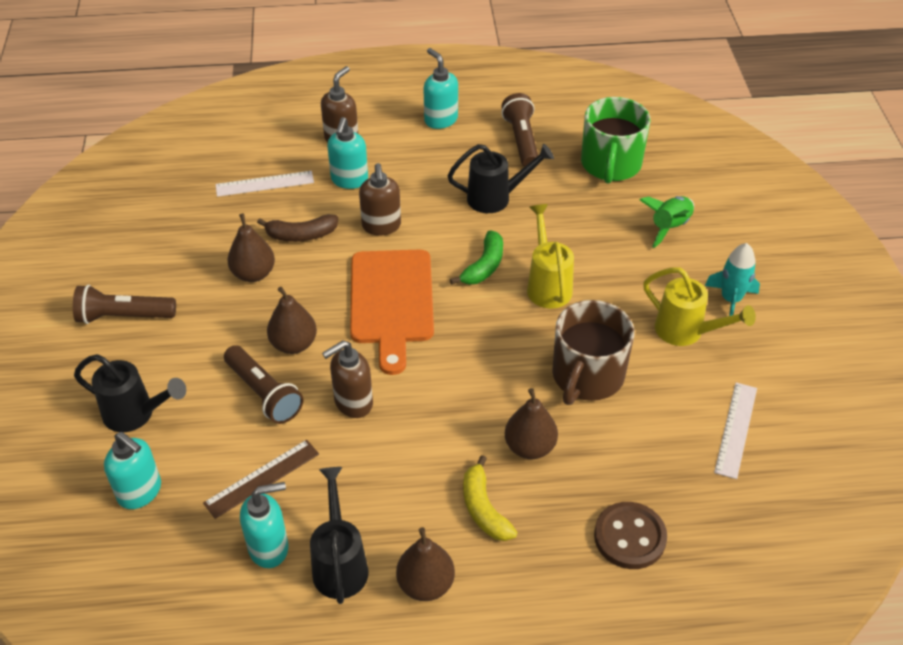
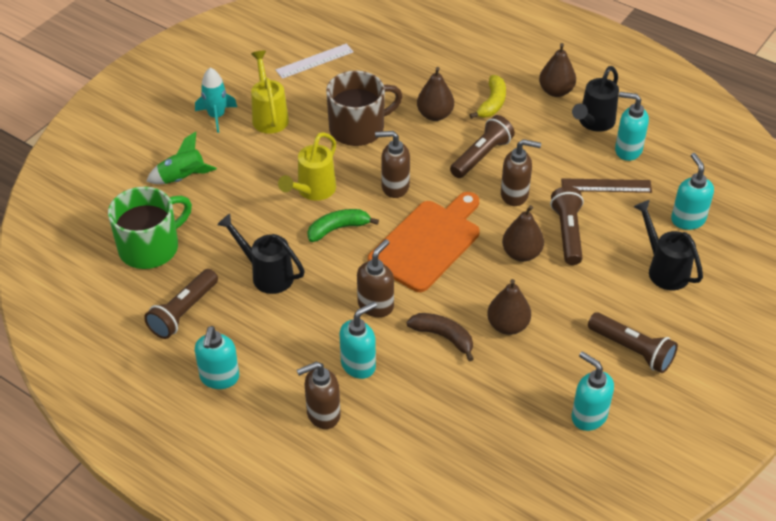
camera: 140 degrees left, 0 degrees up
(131, 245) = (588, 416): none -> turquoise soap dispenser
(264, 184) = (431, 408): white ruler -> none
(429, 427) = (481, 156): none -> brown flashlight
(479, 336) = (394, 187): none -> brown soap dispenser
(629, 537) = (431, 53): brown button -> none

